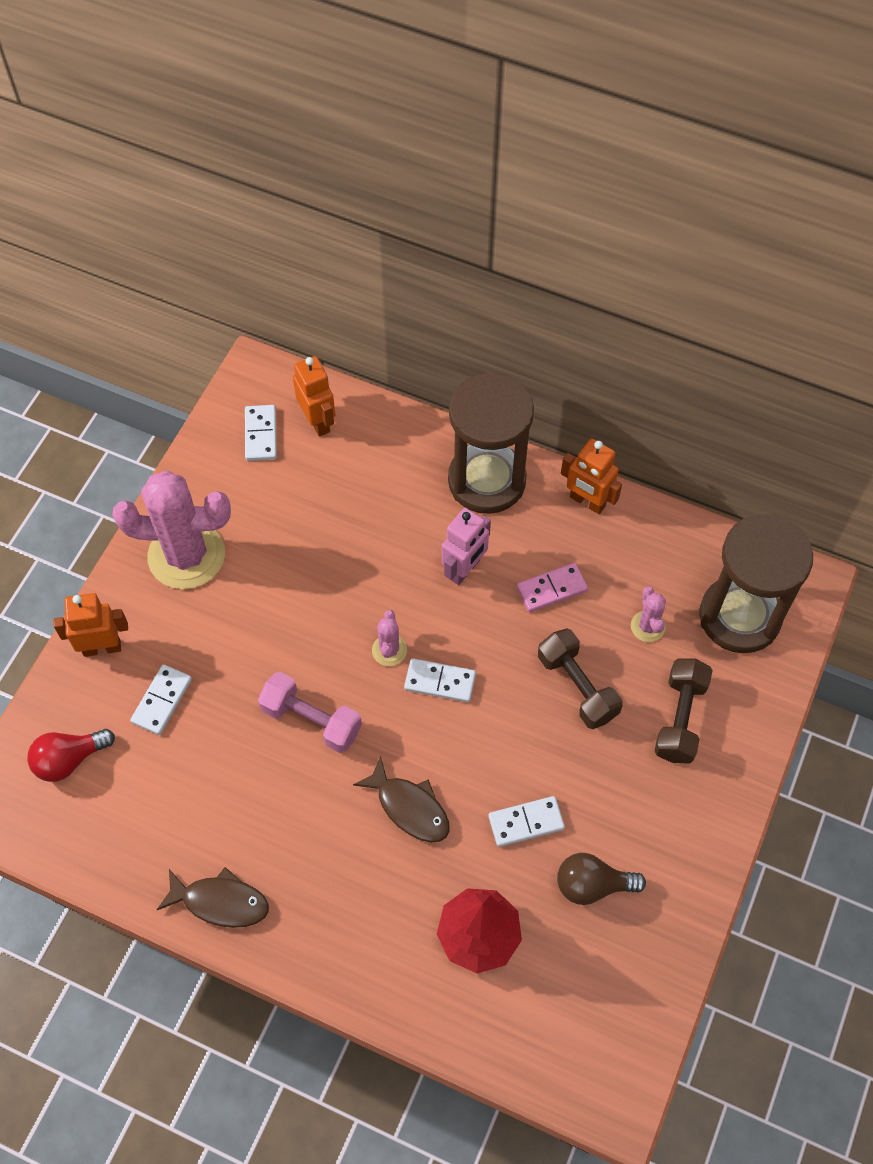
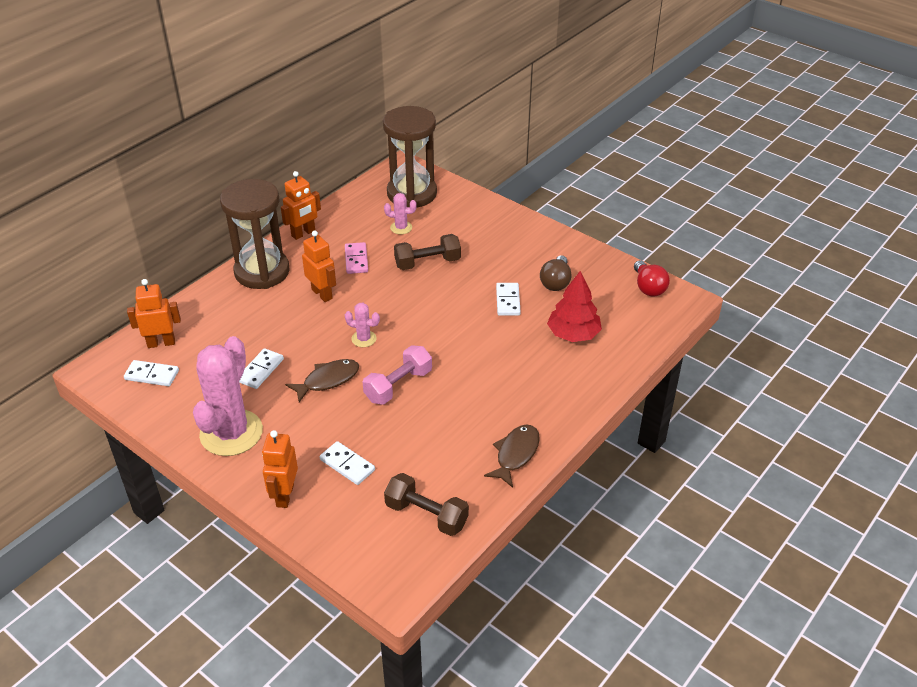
camera: 75 degrees left, 20 degrees down
(69, 759) = (372, 528): red light bulb -> red light bulb (648, 287)
(409, 807) = (479, 349): brown fish -> brown fish (328, 380)
(440, 681) = (397, 320): white domino -> white domino (260, 370)
(464, 569) = (322, 294): pink robot -> orange robot
(680, 718) = (465, 228): brown dumbbell -> brown dumbbell (426, 515)

